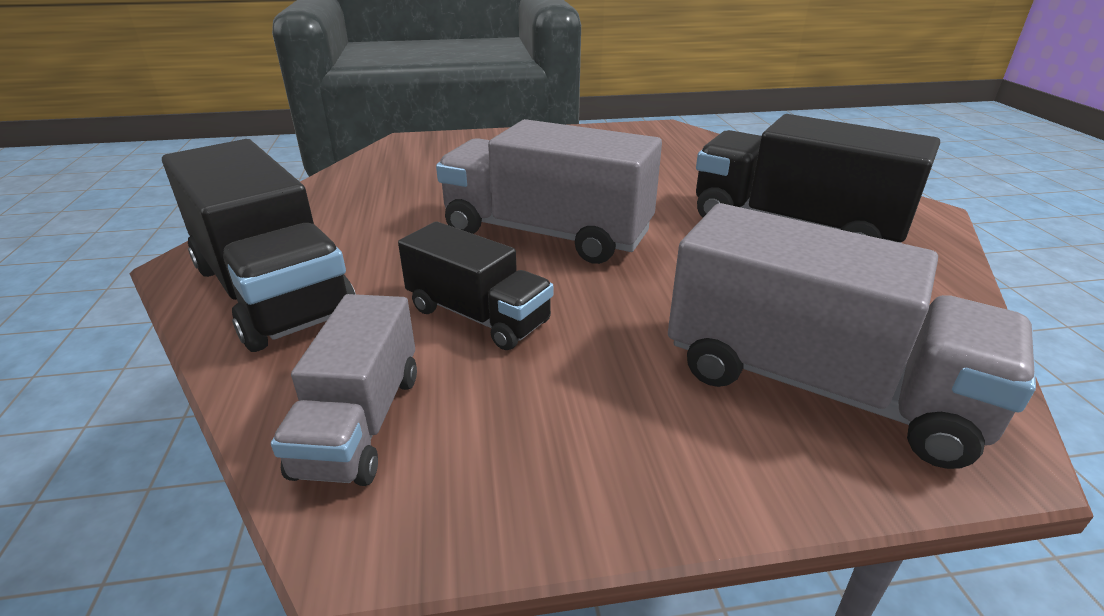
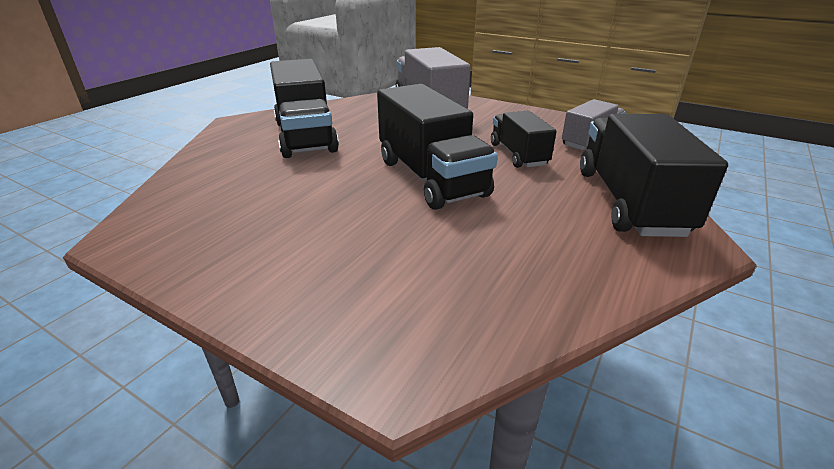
camera: 140 degrees left, 0 degrees up
(546, 233) = (431, 177): grey truck -> black truck

